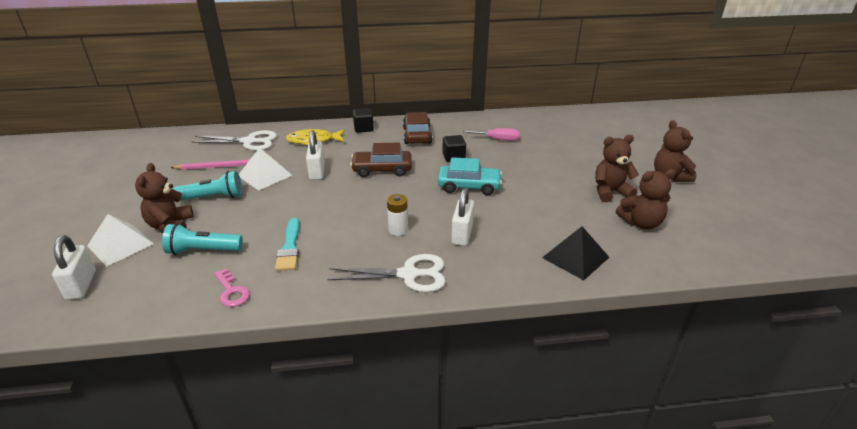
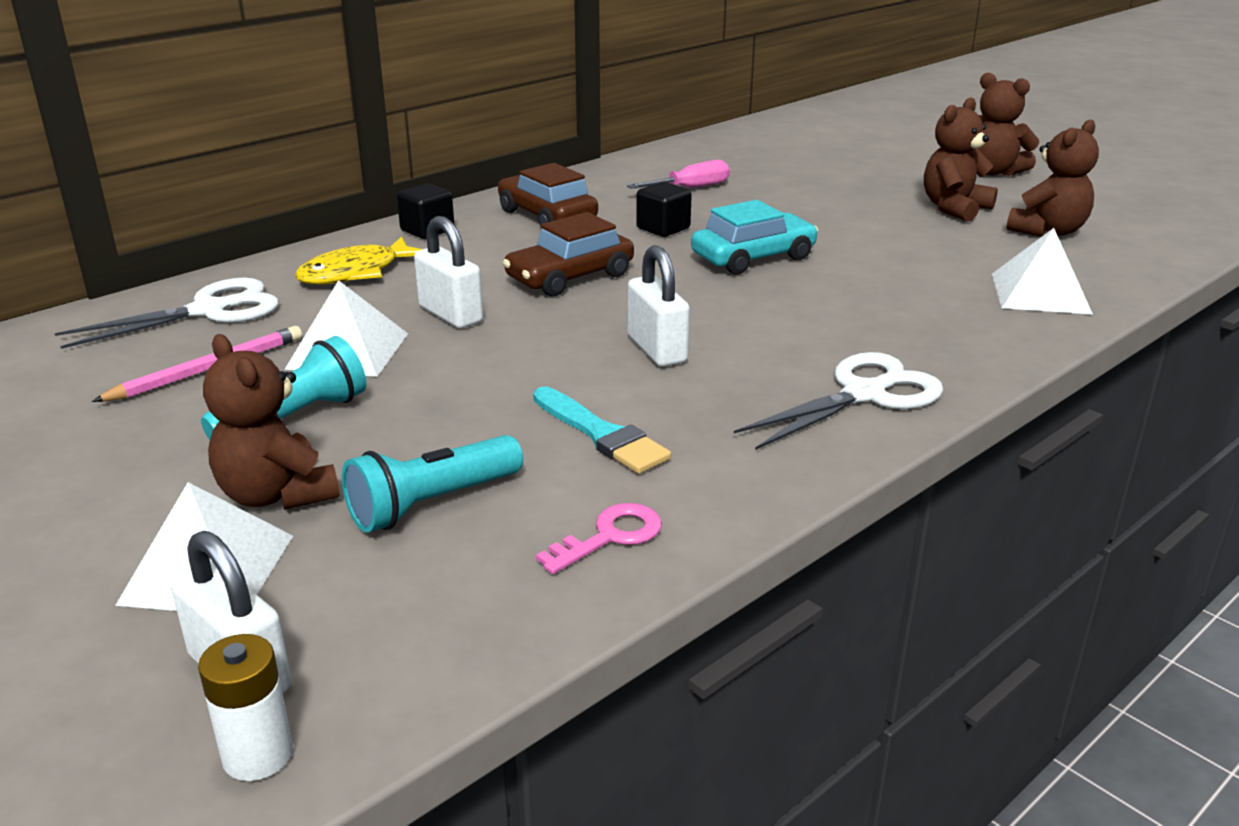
camera: 35 degrees left, 5 degrees down
(231, 291) = (610, 536): pink key -> pink key turned 60 degrees counterclockwise
(398, 230) = (745, 346): white battery -> white battery (258, 755)
(462, 234) = (851, 318): white padlock -> white padlock (657, 349)
(575, 257) = (1040, 293): black pyramid -> white pyramid

